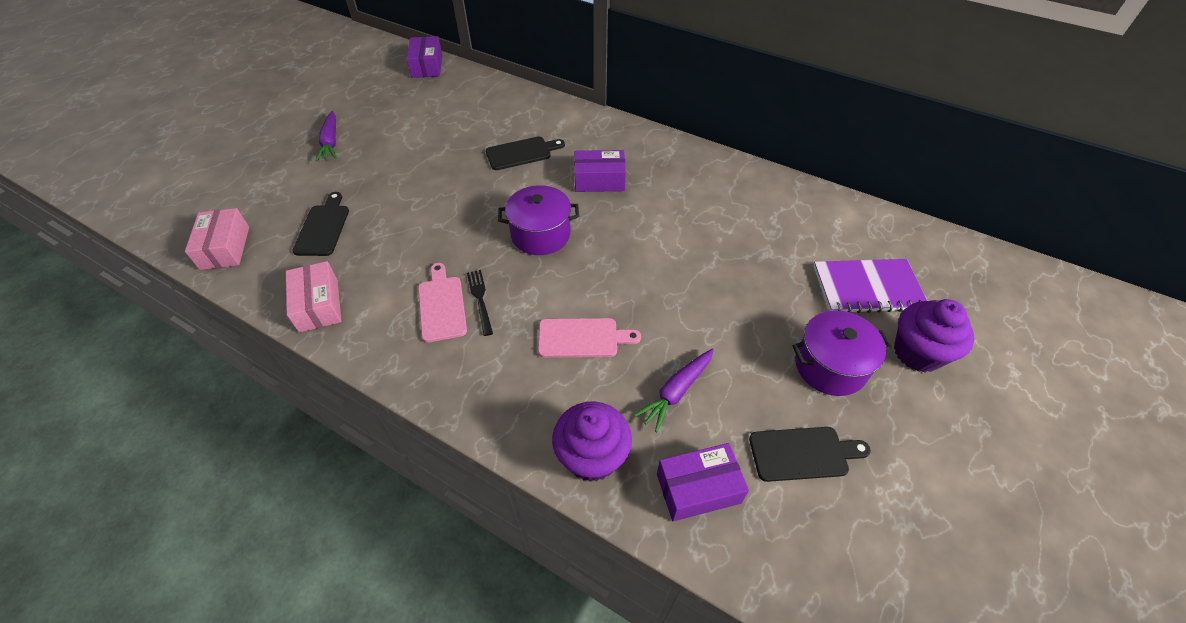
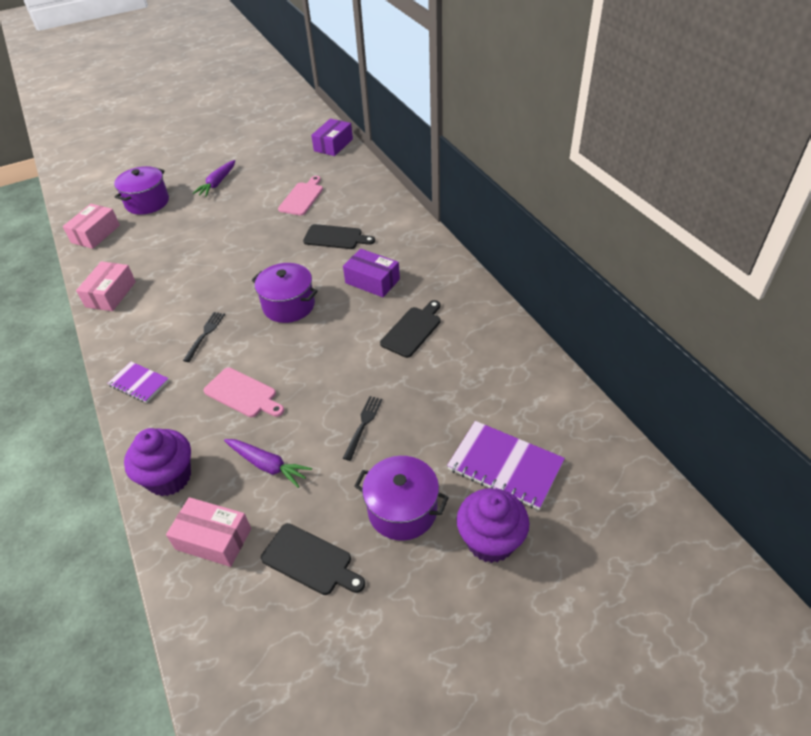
camera: 35 degrees right, 5 degrees down
(260, 190) = (147, 202): none -> purple pot
(323, 228) = (159, 243): black cutting board -> black cutting board (413, 330)
(442, 305) = (178, 328): pink cutting board -> pink cutting board (302, 197)
(456, 382) = (139, 383): none -> purple notebook
(676, 391) = (267, 465): purple carrot -> purple carrot turned 135 degrees counterclockwise
(698, 488) = (213, 539): purple box -> pink box
(724, 311) = (363, 425): none -> black fork

